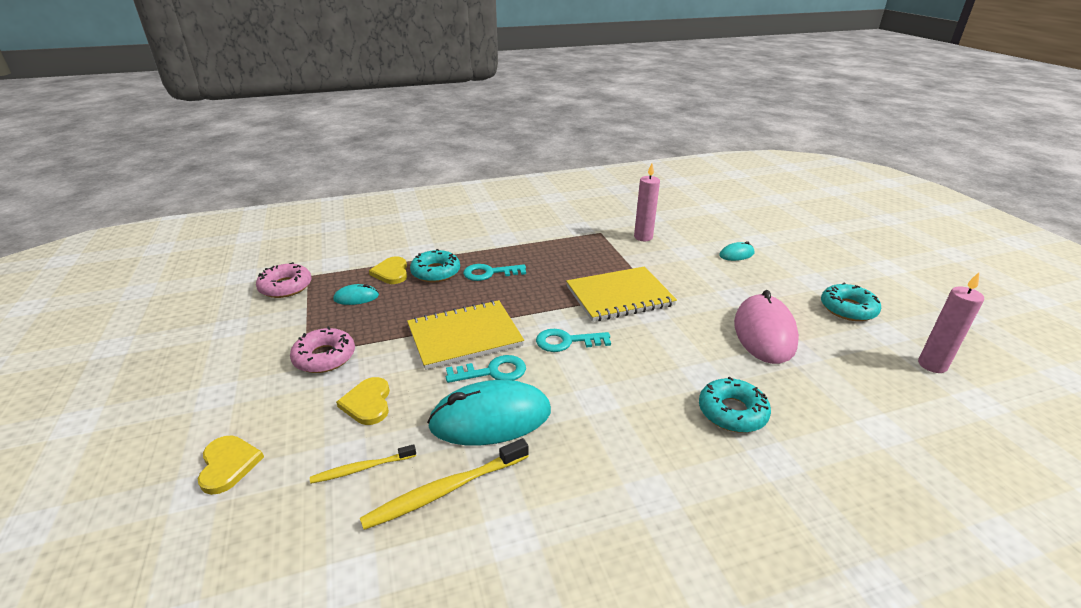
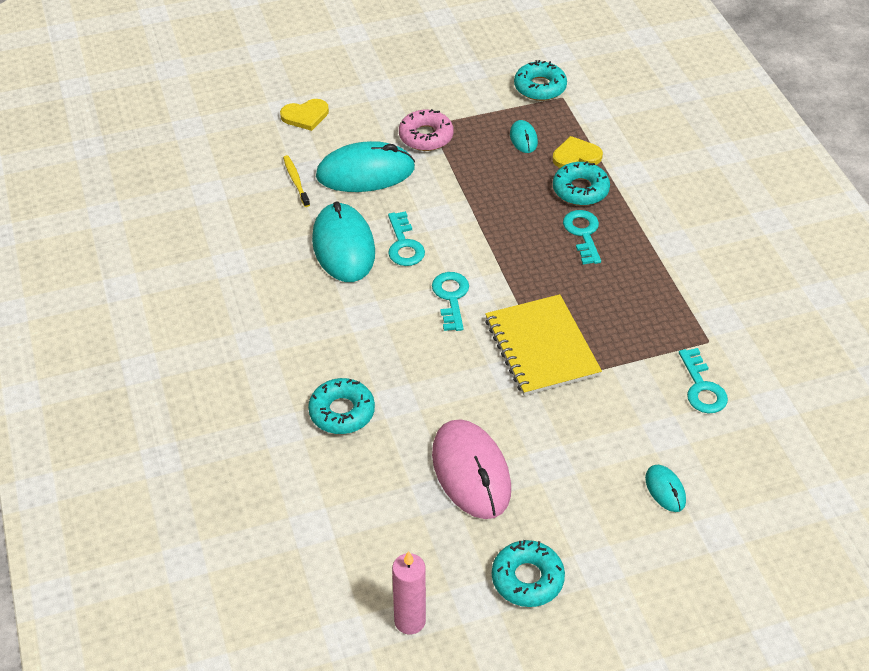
camera: 90 degrees right, 15 degrees up
(285, 287) = (540, 87): pink donut -> turquoise donut
(368, 403) = (365, 172): yellow heart -> turquoise mouse
(444, 490) = (271, 226): yellow toothbrush -> none
(464, 336) = (458, 222): yellow notebook -> none
(643, 237) = (702, 388): pink candle -> turquoise key
(764, 333) = (471, 472): pink mouse -> pink mouse turned 60 degrees clockwise

